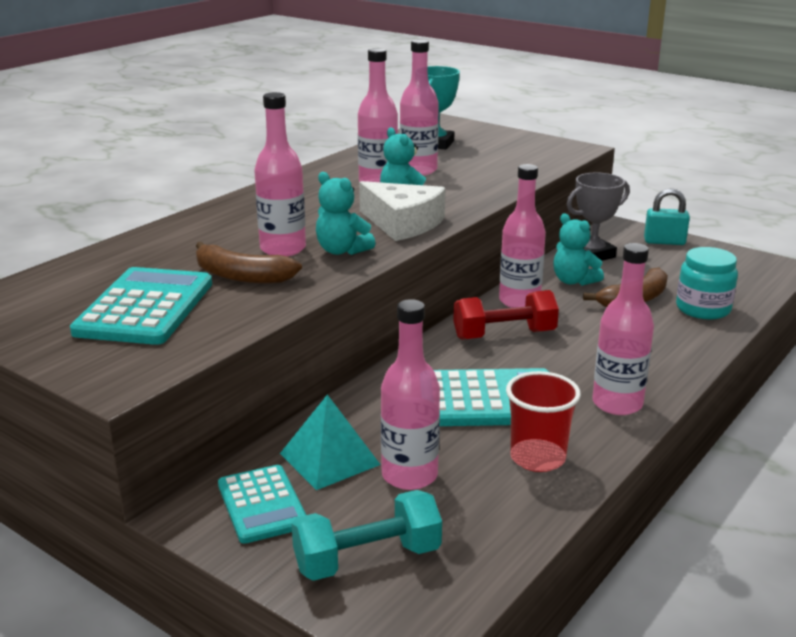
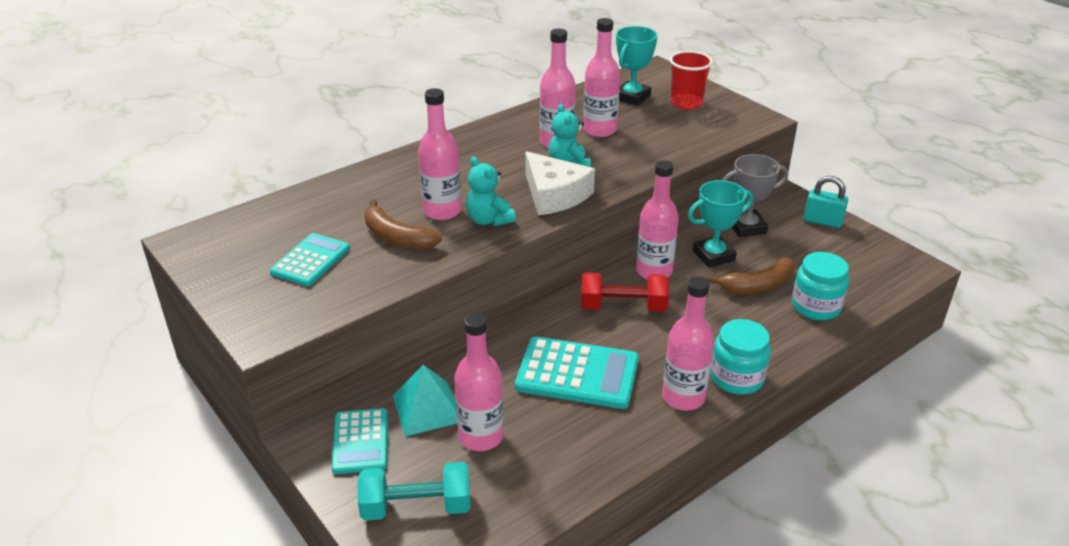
camera: 15 degrees right, 10 degrees up
(145, 308) = (311, 260): turquoise calculator -> turquoise calculator, size x0.64
(537, 458) = (589, 440): red cup -> red cup (686, 103)
(573, 281) = (713, 256): turquoise teddy bear -> turquoise trophy
(662, 378) = (737, 378): none -> turquoise jar

